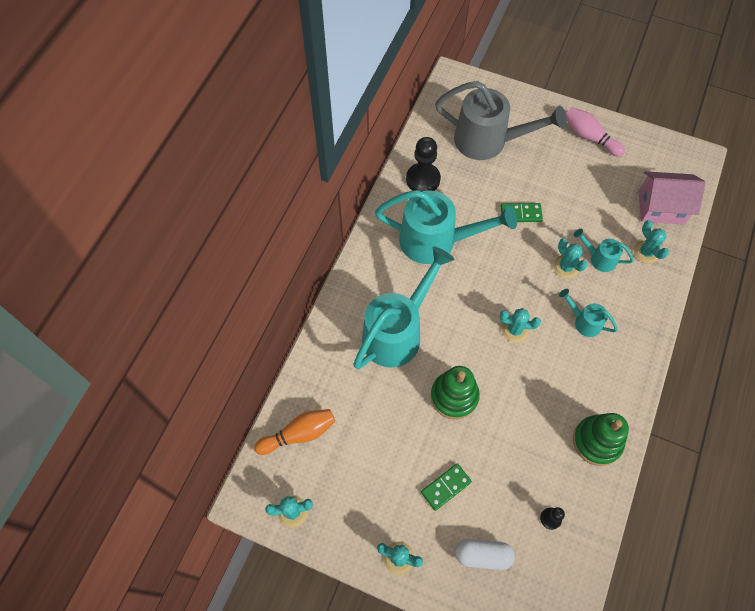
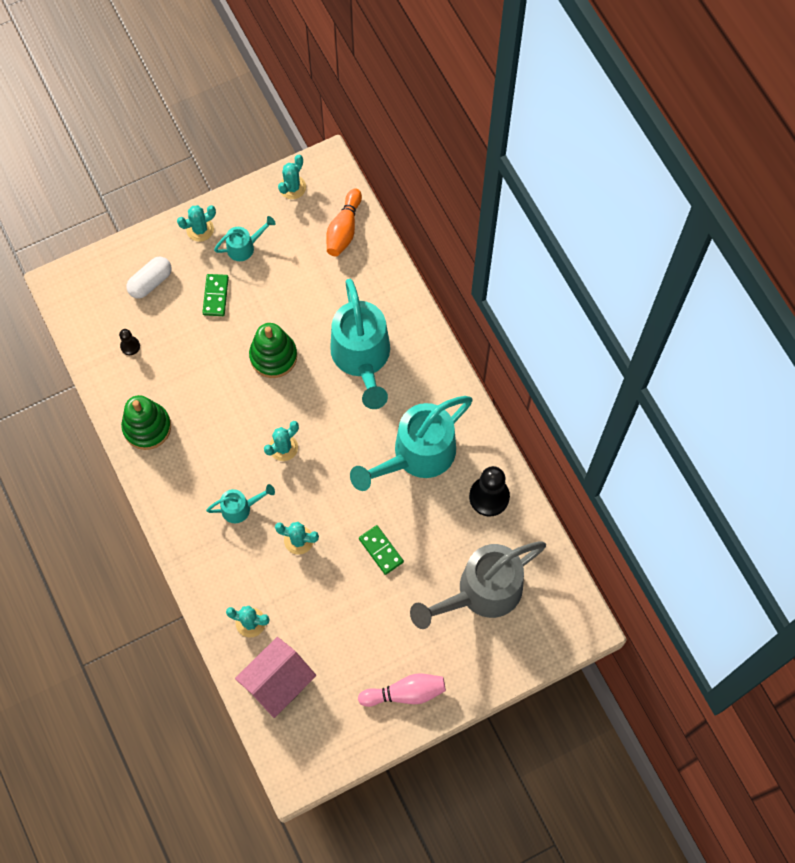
camera: 130 degrees right, 5 degrees up
(521, 213) = (381, 550): green domino -> green domino turned 75 degrees counterclockwise
(599, 258) = (281, 576): turquoise watering can -> turquoise watering can (244, 247)

